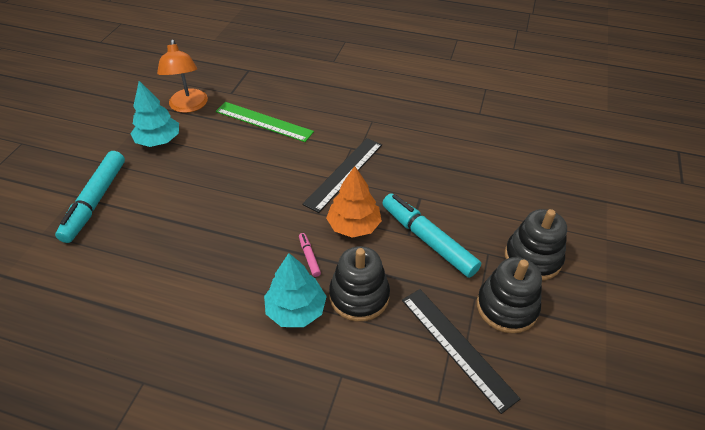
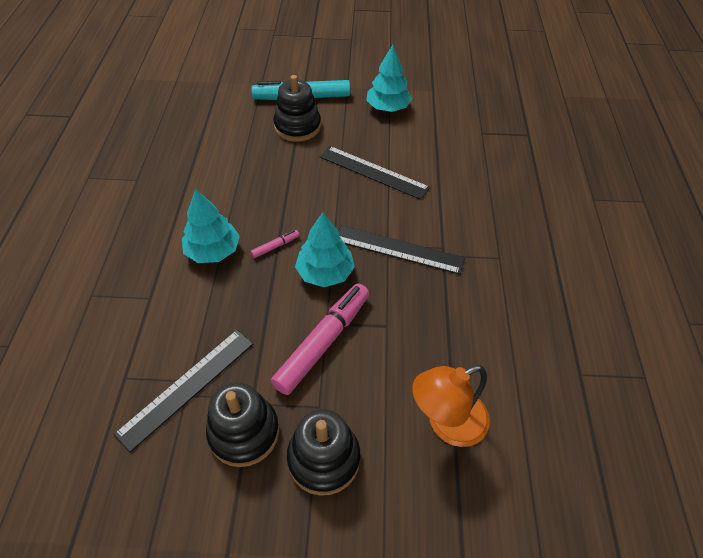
camera: 75 degrees right, 5 degrees up
(188, 106) = (444, 111): orange lamp -> orange lamp (447, 423)
(243, 169) = (373, 172): none -> black ruler
(264, 121) = (450, 168): green ruler -> none
(354, 225) = (325, 272): orange tree -> turquoise tree
(359, 296) = (236, 294): black stacking toy -> black stacking toy (297, 127)
(428, 240) = (323, 342): turquoise marker -> pink marker

